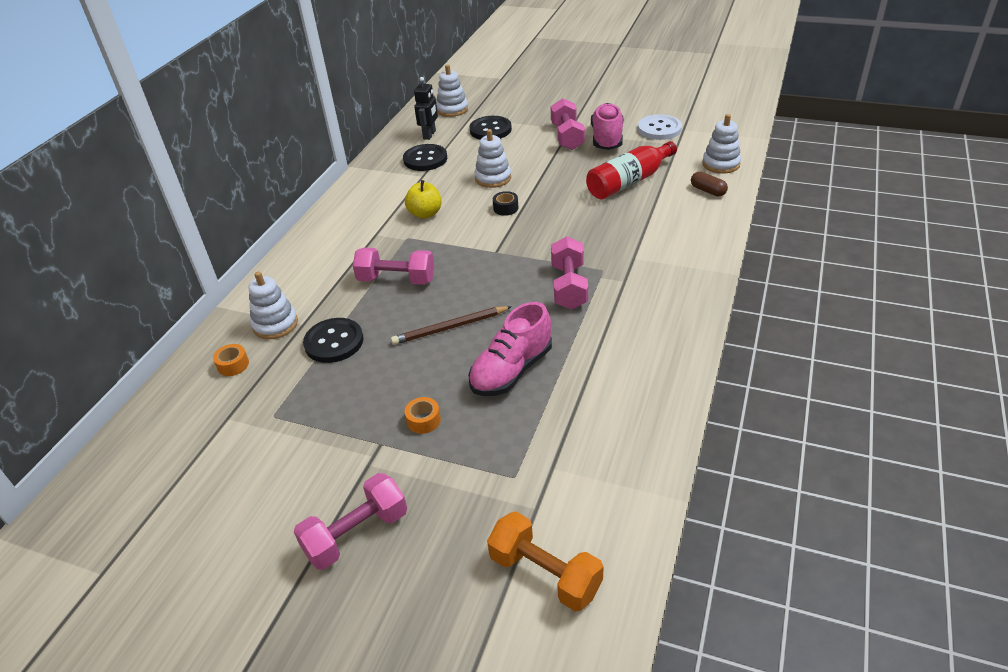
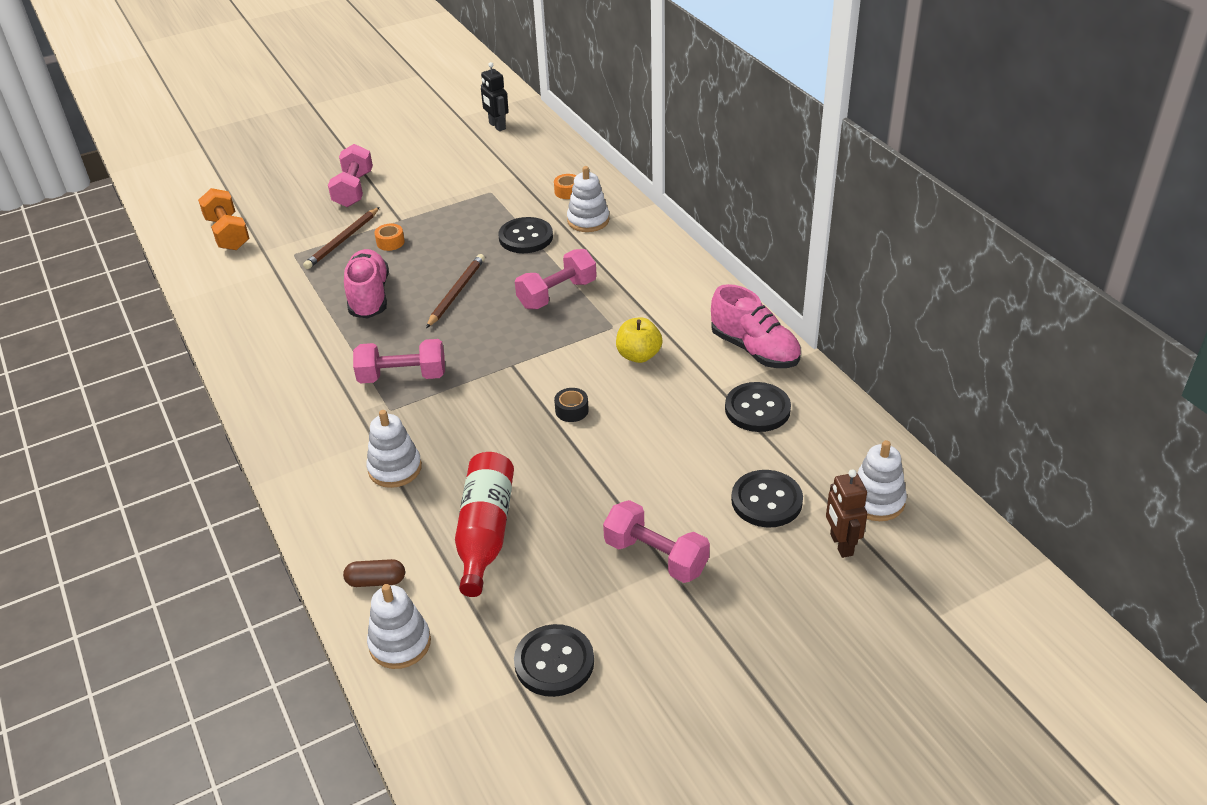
camera: 130 degrees right, 0 degrees up
(429, 135) = (820, 443): black robot -> black robot (497, 126)
(455, 458) = (343, 240): none -> brown pencil
(492, 106) = (841, 544): none -> brown robot
(493, 178) = (643, 435): white stacking toy -> white stacking toy (395, 468)
(545, 574) = (228, 233): orange dumbbell -> orange dumbbell turned 75 degrees clockwise
(569, 286) = (402, 376): pink dumbbell -> pink dumbbell turned 45 degrees counterclockwise
(607, 138) = (601, 590): pink shoe -> pink shoe (754, 350)
(659, 129) = (554, 662): white button -> black button

